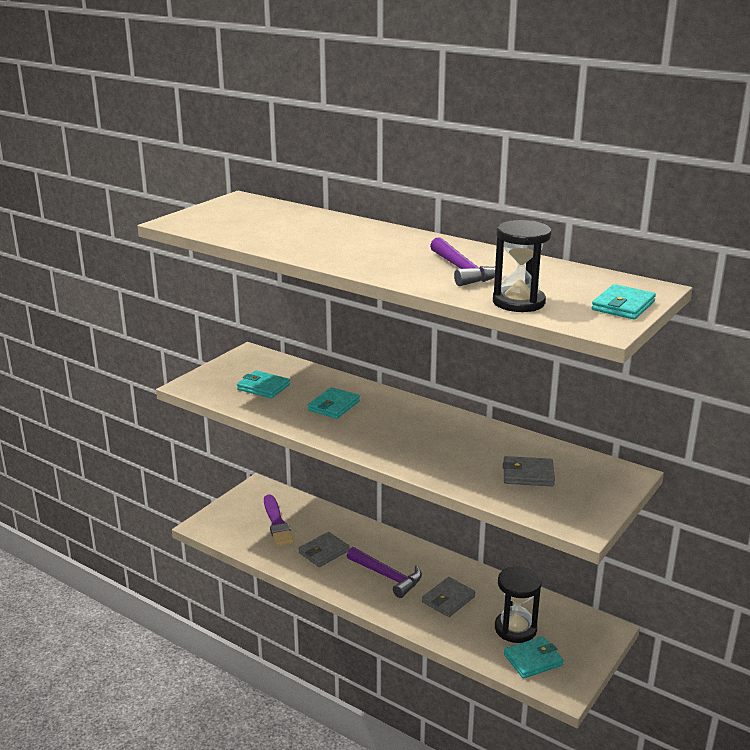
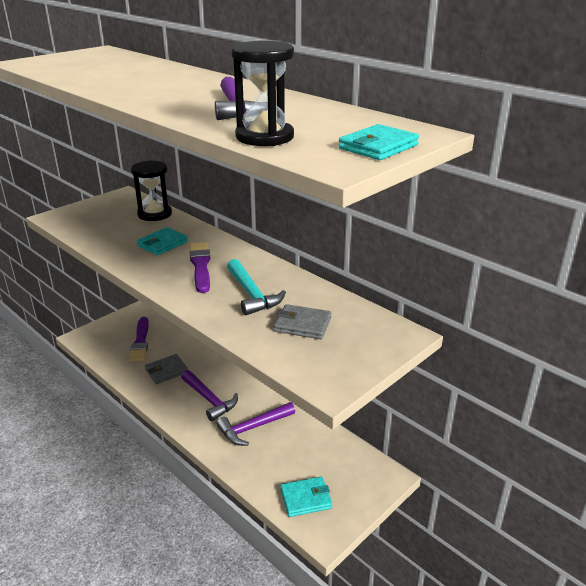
camera: 10 degrees right, 5 degrees up
(263, 387) = (114, 223): turquoise wallet -> none
(390, 426) = (200, 266): none -> purple brush
(448, 599) = (253, 428): grey wallet -> purple hammer
(461, 450) = (252, 294): none -> turquoise hammer
(515, 629) = (302, 464): black hourglass -> black hourglass (155, 214)

